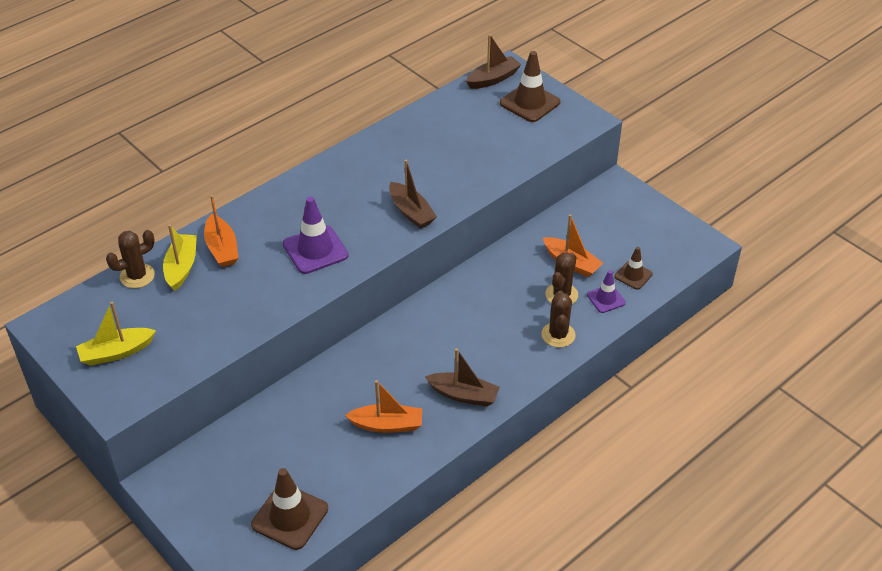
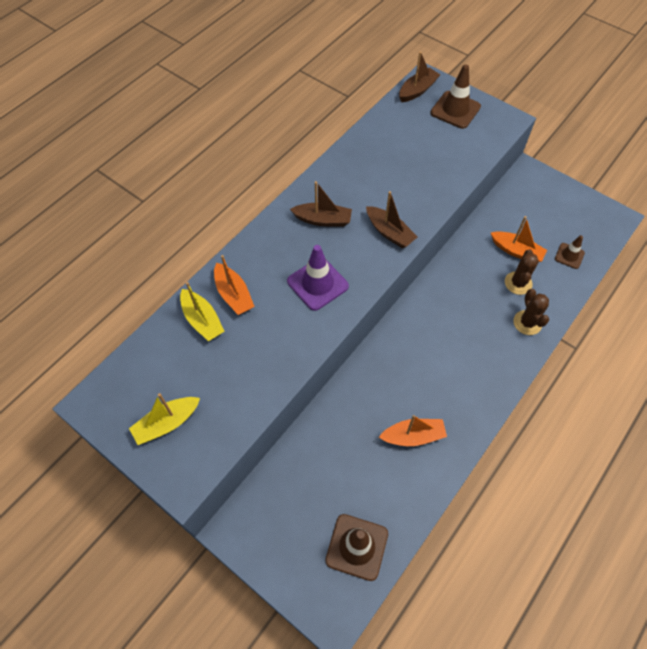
camera: 10 degrees left, 15 degrees up
(137, 276) = (164, 336): brown cactus -> none
(181, 267) = (202, 320): yellow boat -> yellow boat turned 150 degrees clockwise
(463, 395) = (468, 395): brown boat -> brown boat (323, 220)
(606, 299) = (555, 282): purple traffic cone -> none

